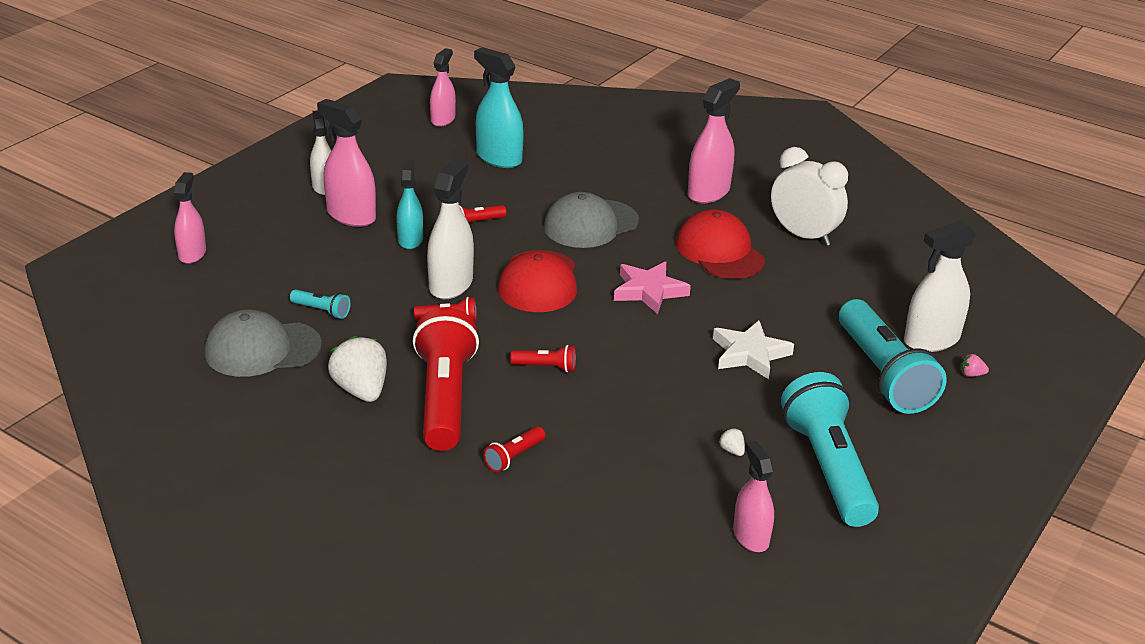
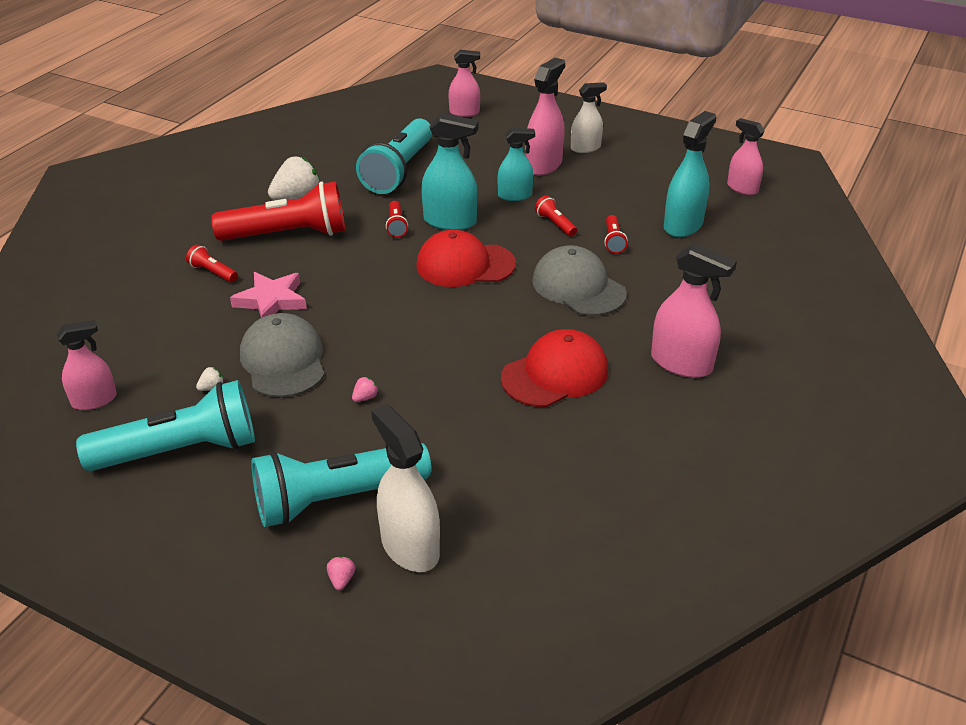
camera: 85 degrees right, 5 degrees up
(262, 349) = (346, 155): grey cap -> grey cap (283, 360)
(322, 311) = (399, 171): turquoise flashlight -> turquoise flashlight, size x2.39
(443, 119) = (742, 188): pink spray bottle -> pink spray bottle turned 150 degrees counterclockwise
(451, 284) = (450, 221): white spray bottle -> turquoise spray bottle
(546, 367) = (333, 278): red flashlight -> red flashlight (613, 241)
(649, 291) = (465, 329): pink star -> pink star (271, 300)
(749, 354) = (365, 398): white star -> pink strawberry
(803, 235) = (613, 440): white clock -> none

